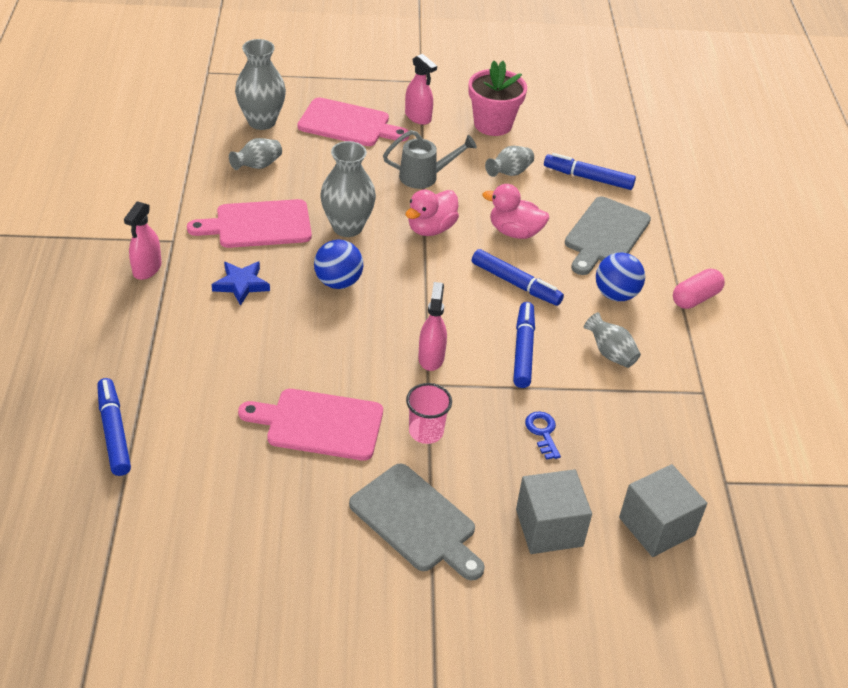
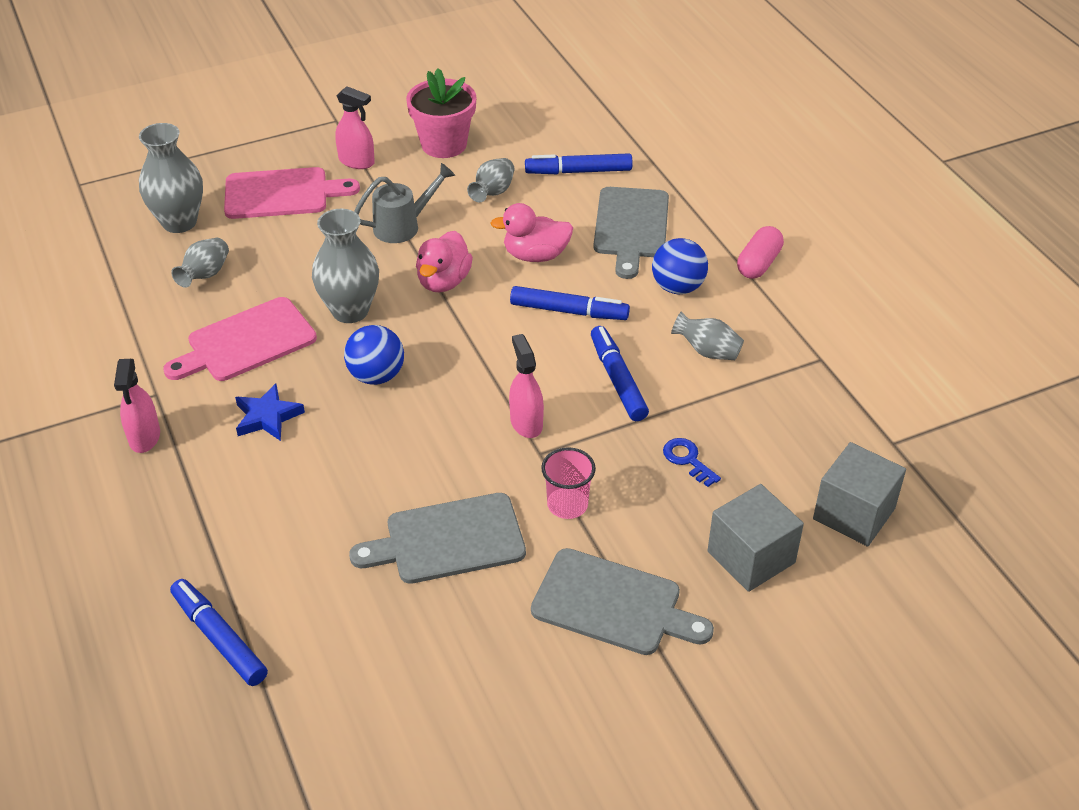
camera: 20 degrees left, 0 degrees up
(319, 424) = (448, 540): pink cutting board -> grey cutting board

